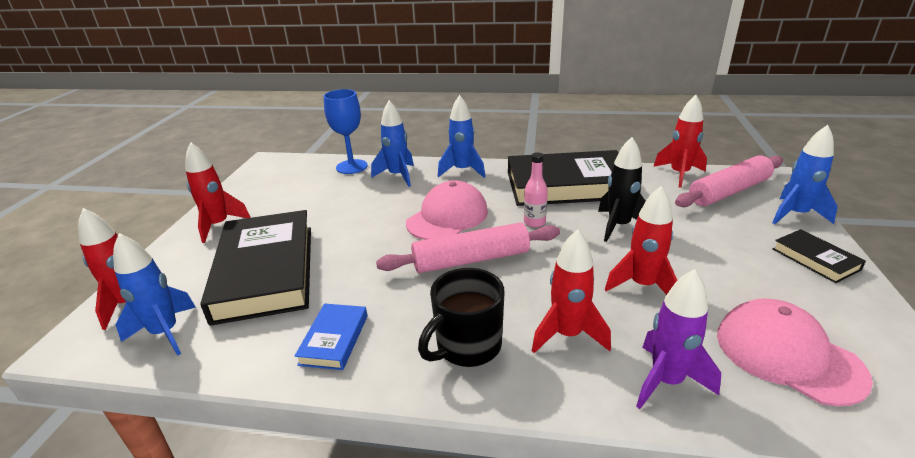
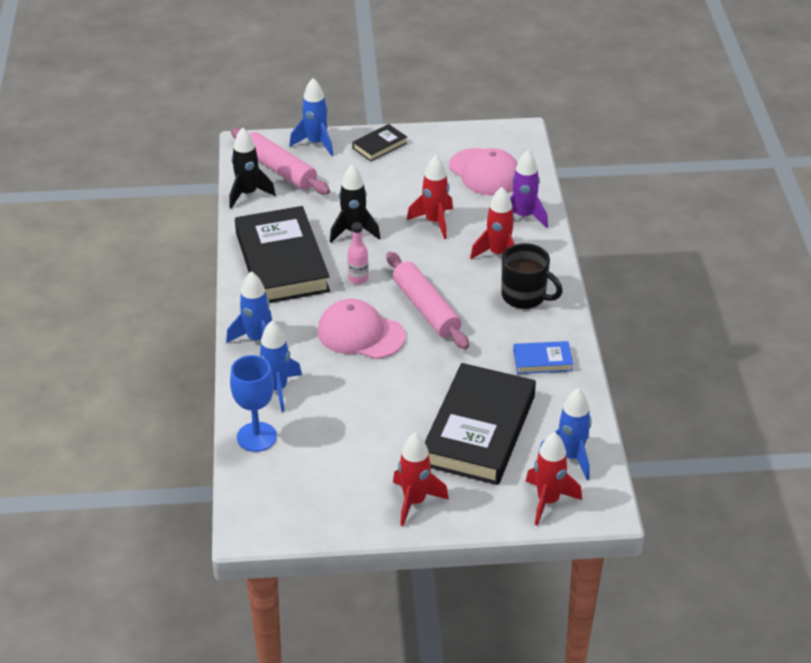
camera: 105 degrees left, 10 degrees up
(266, 271) = (478, 430): black book -> black book turned 45 degrees counterclockwise
(679, 174) = (248, 194): red rocket -> black rocket
(787, 355) = (485, 172): pink cap -> pink cap turned 75 degrees counterclockwise

